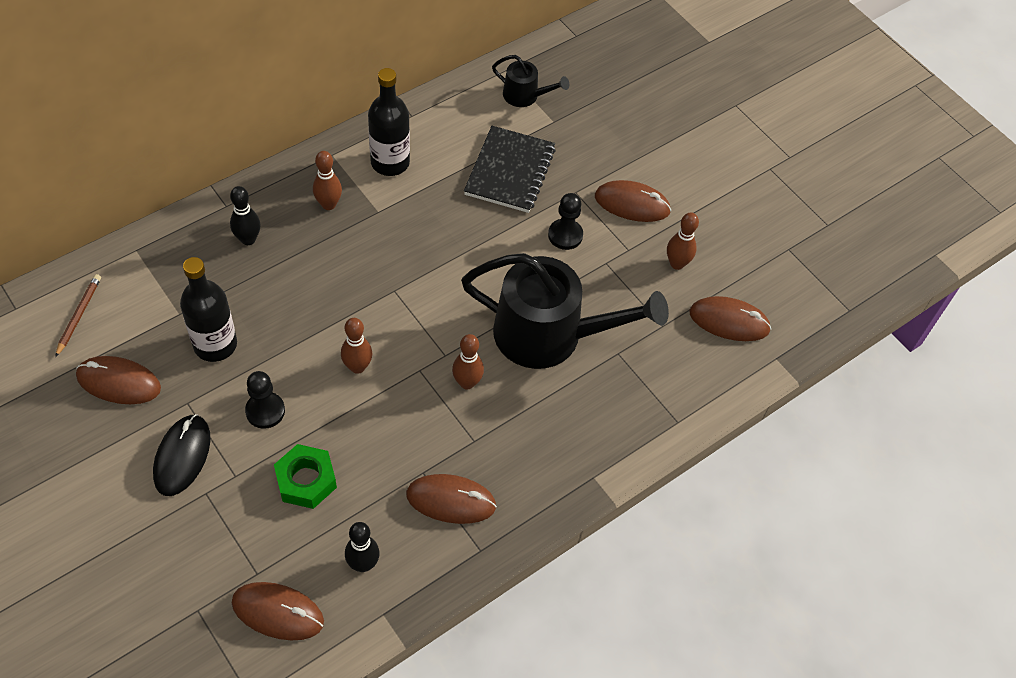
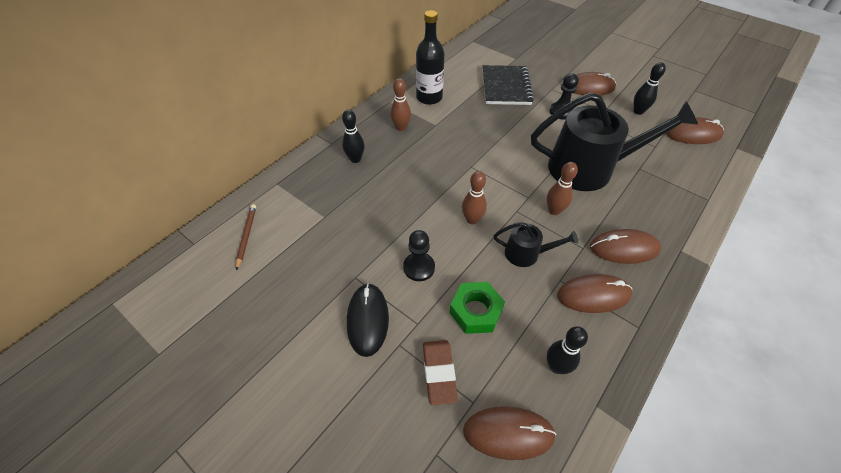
camera: 10 degrees left, 5 degrees down
(119, 382) = (294, 276): brown mouse -> brown mouse (624, 248)
(215, 345) = (360, 231): black bottle -> none
(235, 534) = (439, 372): none -> brown eraser
(525, 96) = (491, 50): black watering can -> black watering can (526, 253)
(677, 263) = (638, 111): brown bowling pin -> black bowling pin

